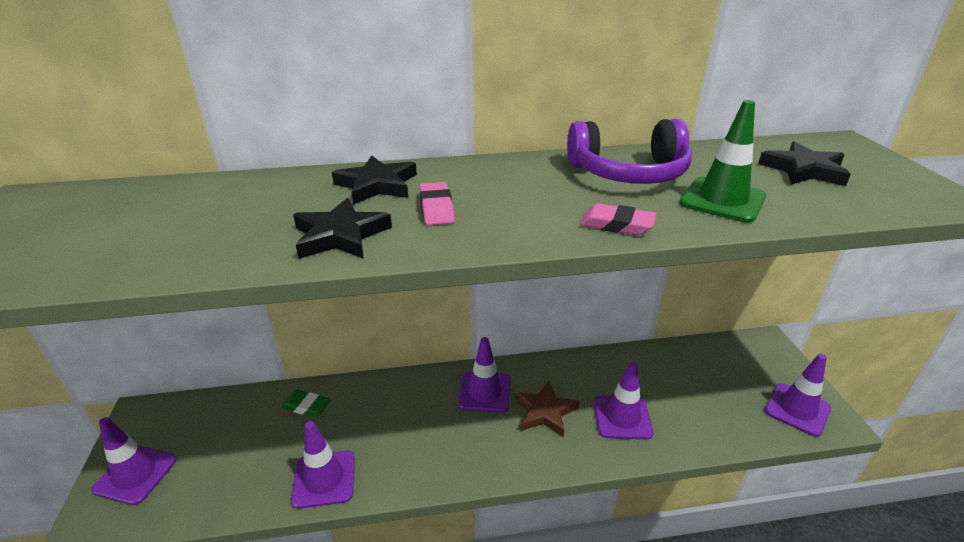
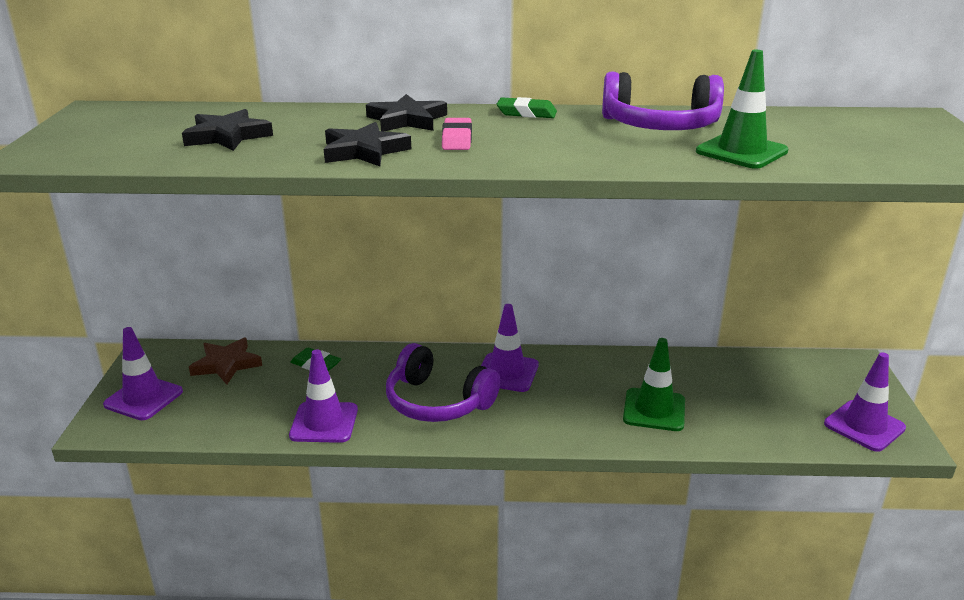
camera: 10 degrees right, 5 degrees down
(429, 436) = (437, 402): none -> purple headphones
(494, 166) = (526, 113): none -> green eraser
(544, 411) = (568, 396): brown star -> brown star (226, 364)
(616, 225) = (622, 161): pink eraser -> none
(622, 417) = (654, 410): purple traffic cone -> green traffic cone
(804, 170) = (850, 135): black star -> black star (227, 136)

